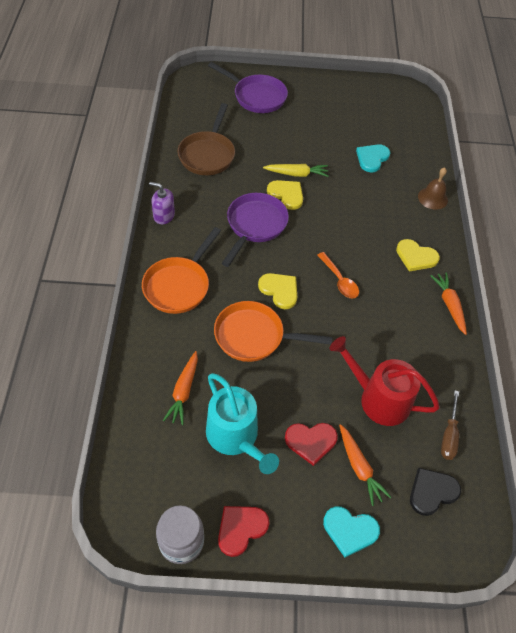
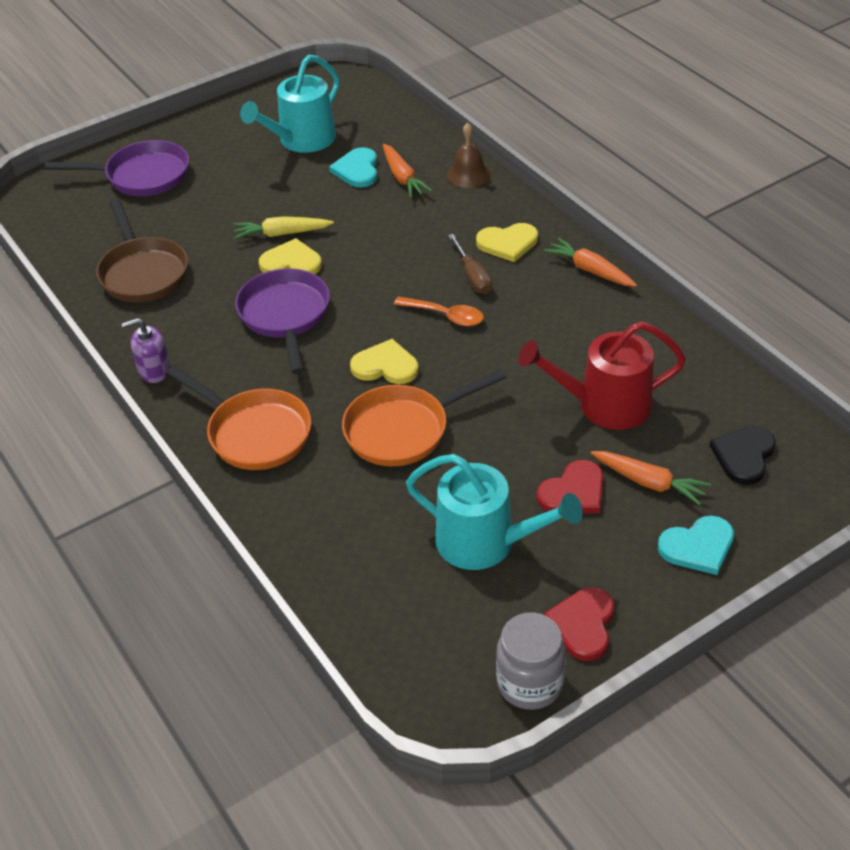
camera: 30 degrees left, 10 degrees down
(179, 285) = (254, 433): orange pan -> orange pan turned 45 degrees counterclockwise
(183, 391) = (376, 537): orange carrot -> orange carrot (402, 178)
(297, 174) = (281, 234): yellow carrot -> yellow carrot turned 150 degrees counterclockwise
(358, 122) = (302, 140): none -> turquoise watering can
(449, 435) = (710, 393): brown screwdriver -> brown screwdriver (472, 276)

